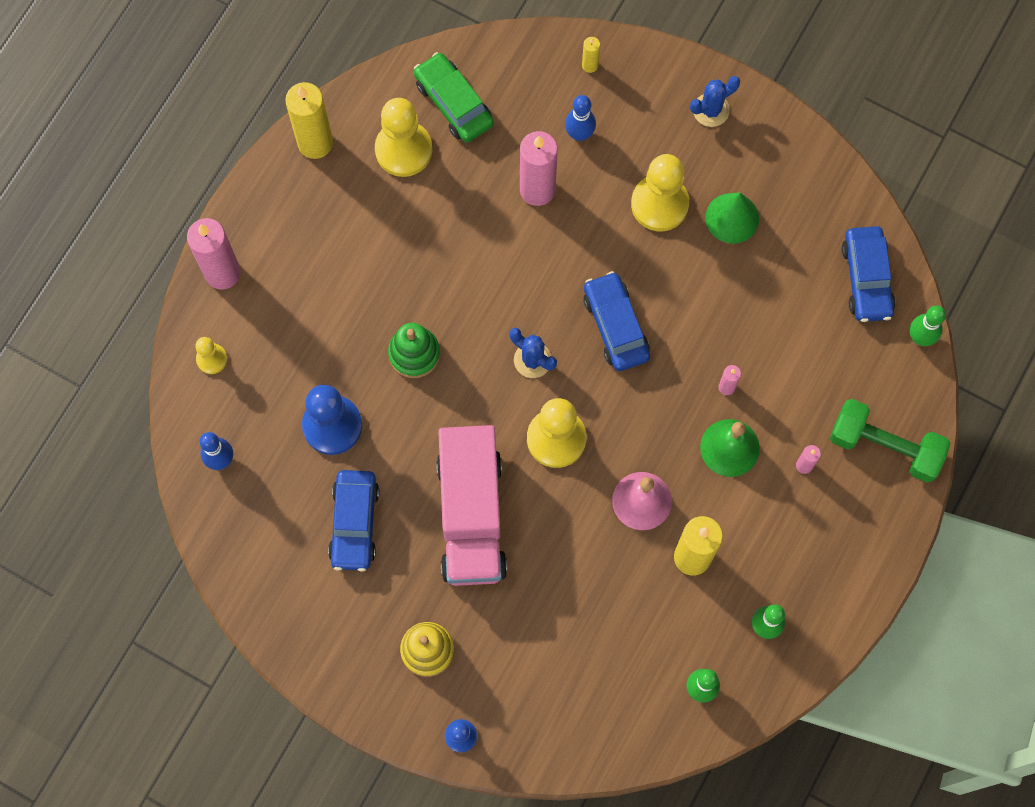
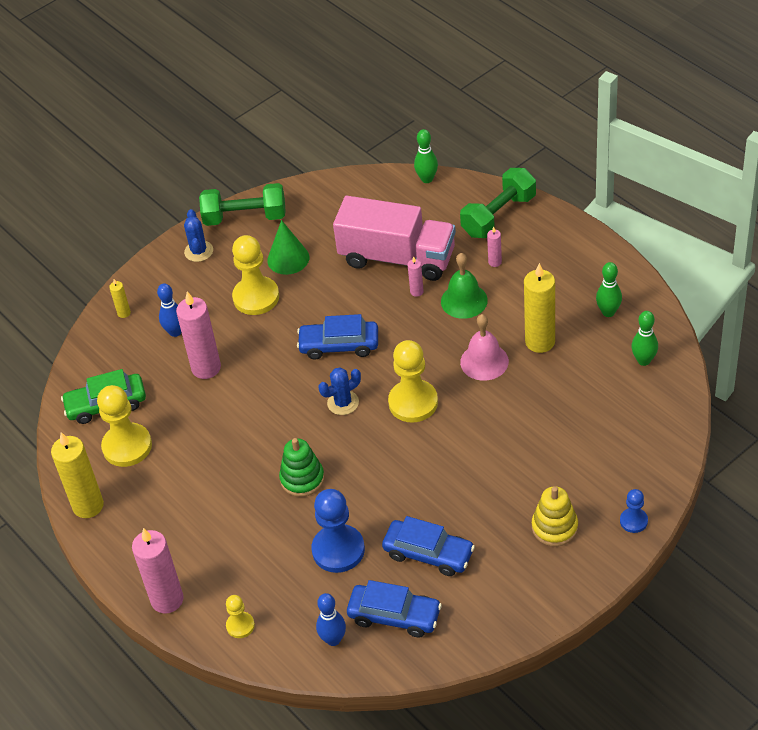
camera: 65 degrees left, 25 degrees down
(471, 515) = (453, 471): pink truck -> pink truck (397, 257)
(783, 142) = (245, 217): none -> green dumbbell
(866, 279) = (370, 197): blue car -> blue car (394, 616)

